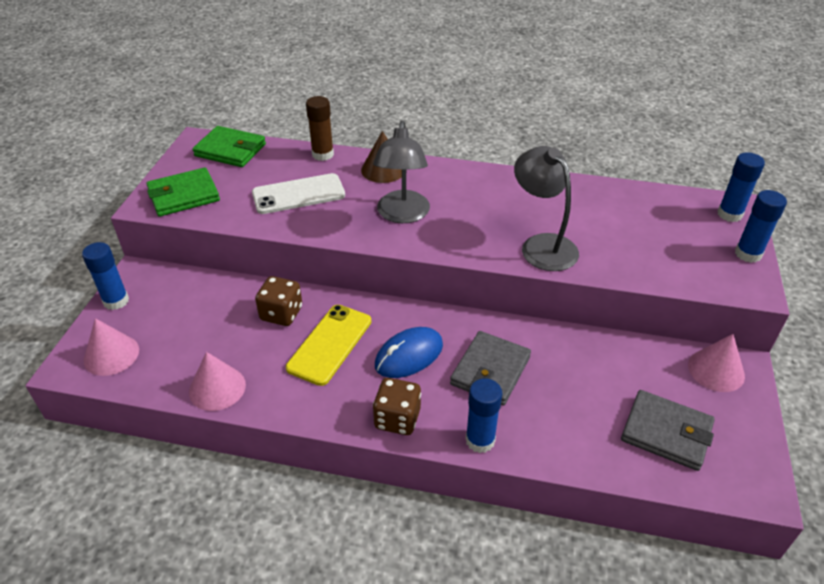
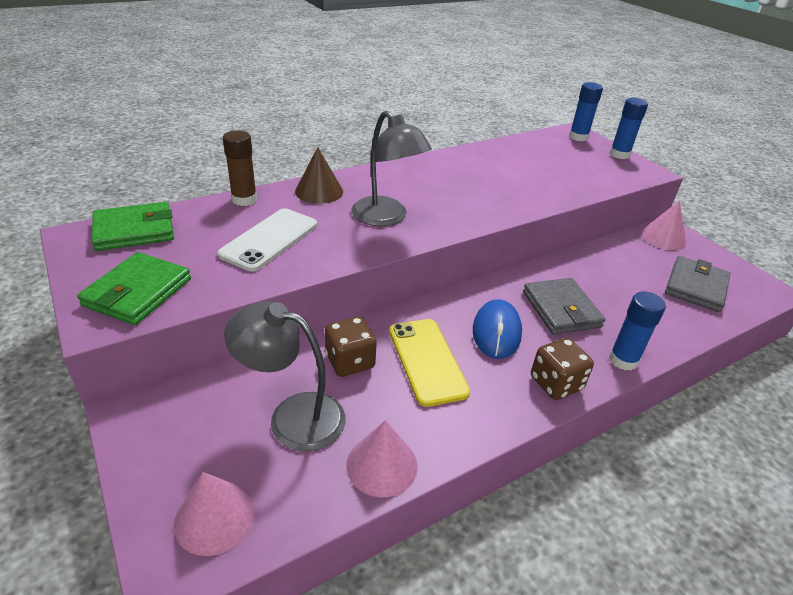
camera: 45 degrees left, 5 degrees down
(116, 301) = (141, 458): blue glue stick -> none
(542, 245) = (512, 196): grey lamp -> grey lamp (293, 416)
(666, 432) = (695, 287): grey wallet -> grey wallet turned 45 degrees counterclockwise

